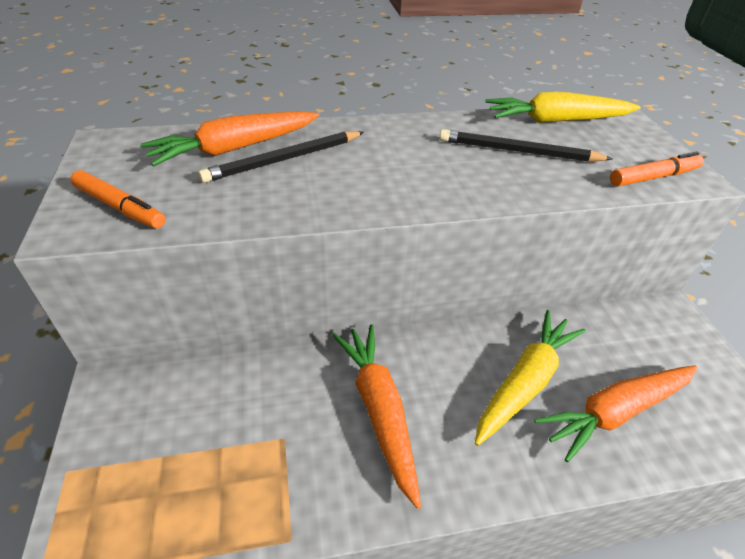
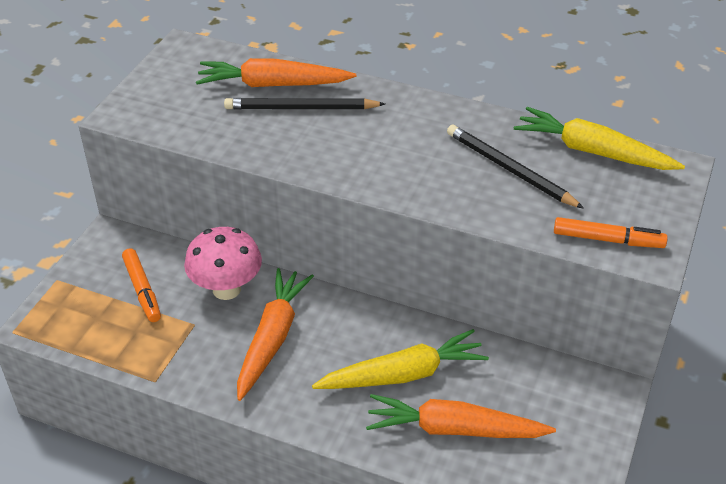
camera: 35 degrees right, 0 degrees up
(120, 207) = (159, 109): orange marker -> orange marker (142, 290)
(289, 380) = (226, 289): none -> pink mushroom

